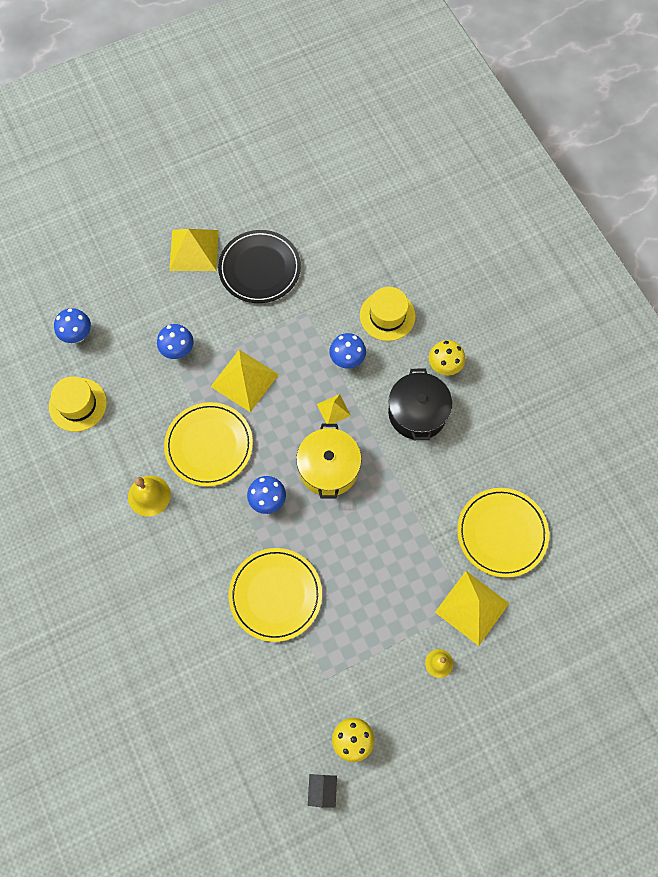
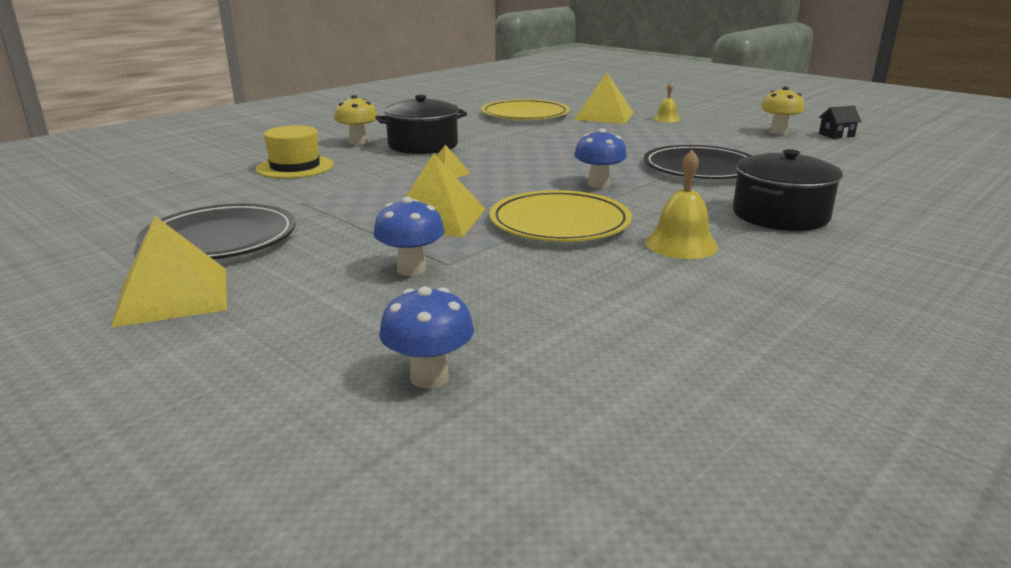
camera: 110 degrees left, 45 degrees down
(78, 404) = (593, 336): yellow hat -> none
(164, 583) = (780, 215): none -> black pot
(275, 595) = (700, 168): yellow plate -> black plate
(328, 468) = (525, 167): yellow pot -> none
(347, 360) = (370, 175): blue mushroom -> none

